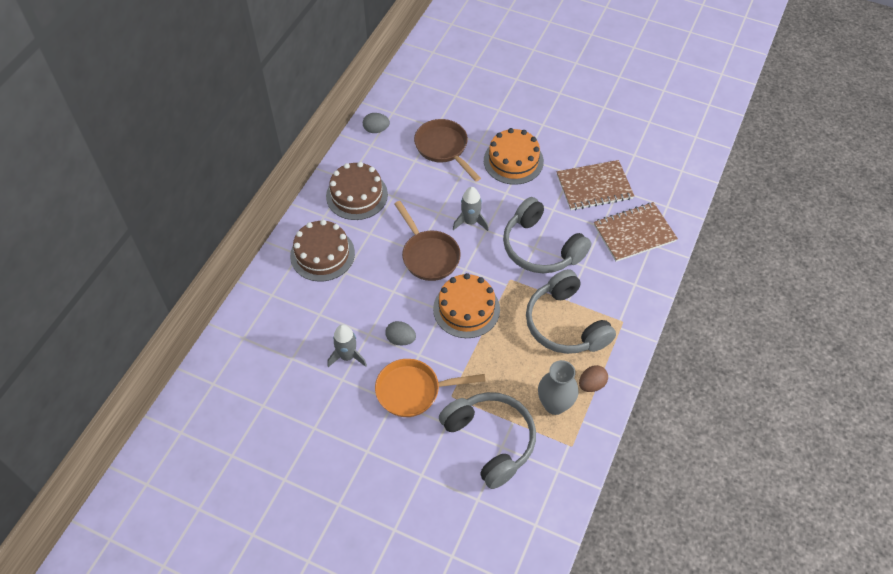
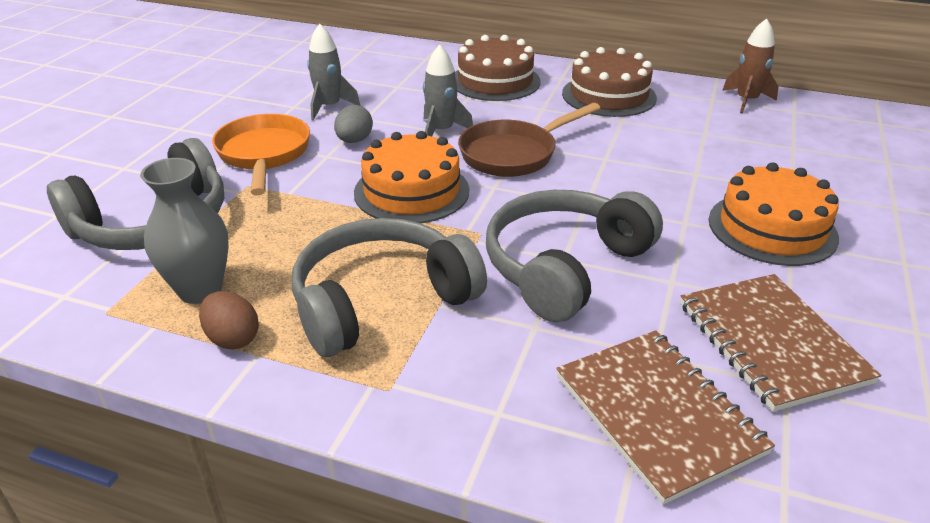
camera: 85 degrees right, 20 degrees down
(376, 130) = (746, 101): grey egg -> brown rocket
(443, 148) = (750, 156): brown pan -> none
(470, 222) = (598, 188): grey rocket -> grey rocket (441, 131)

